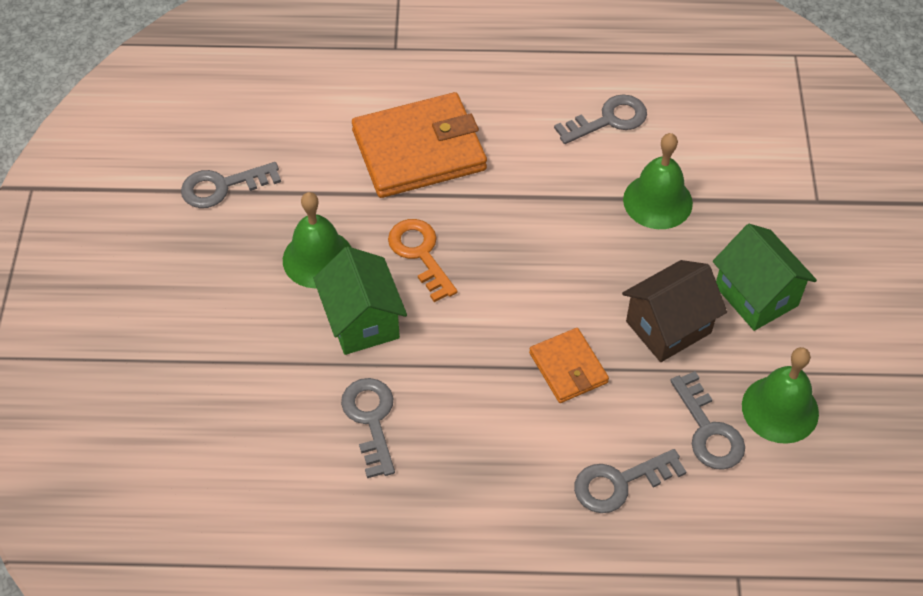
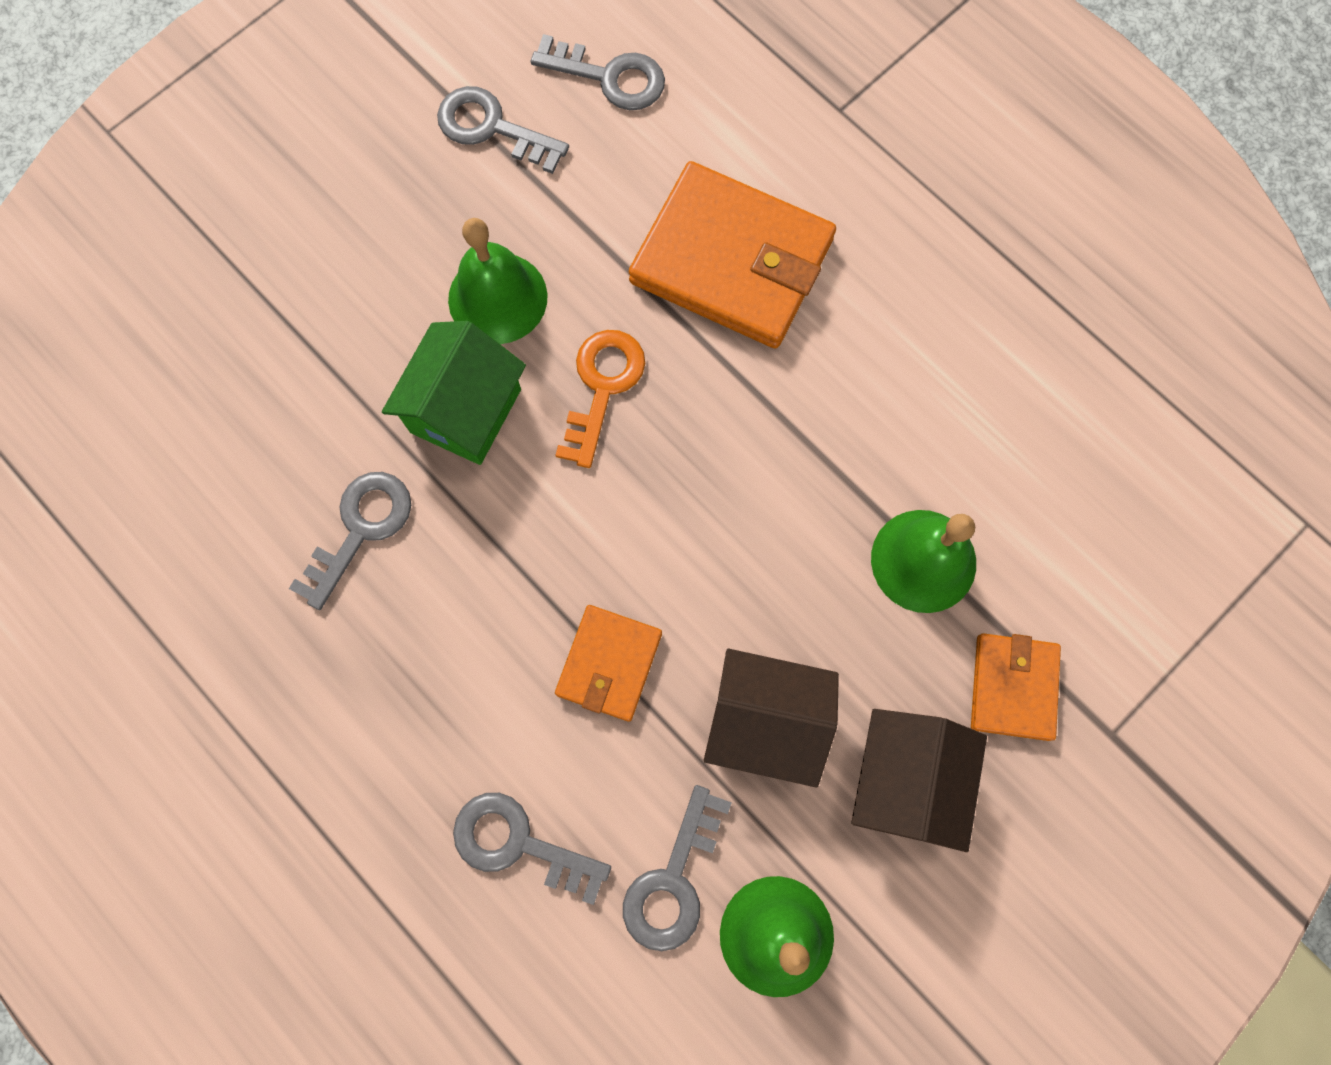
camera: 45 degrees right, 20 degrees up
(608, 120) = (980, 409): grey key -> grey key (609, 77)
(756, 218) = (1013, 687): none -> orange wallet
(756, 295) = (904, 780): green house -> brown house

